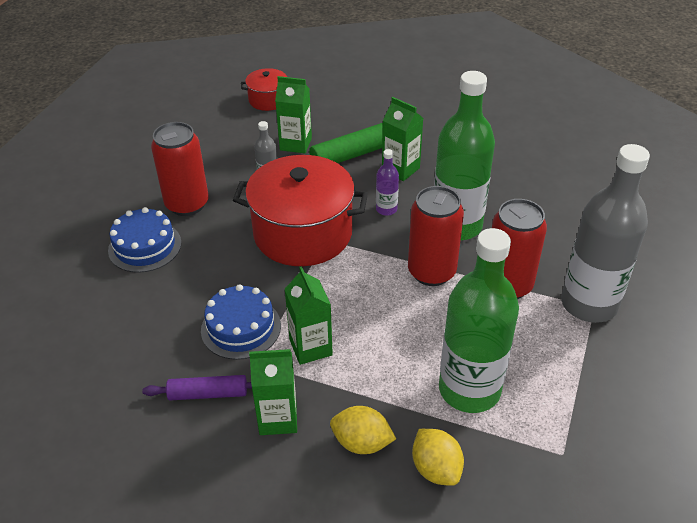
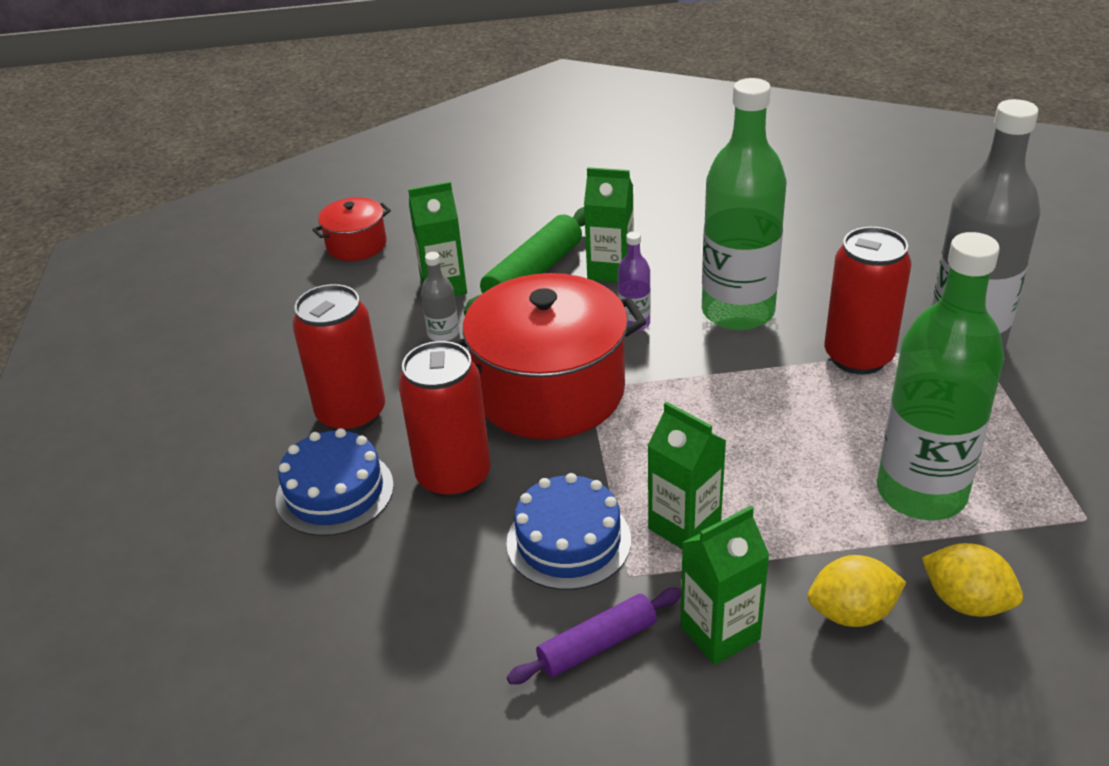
camera: 25 degrees left, 5 degrees down
(431, 272) = (755, 376): red can -> red can (454, 477)

